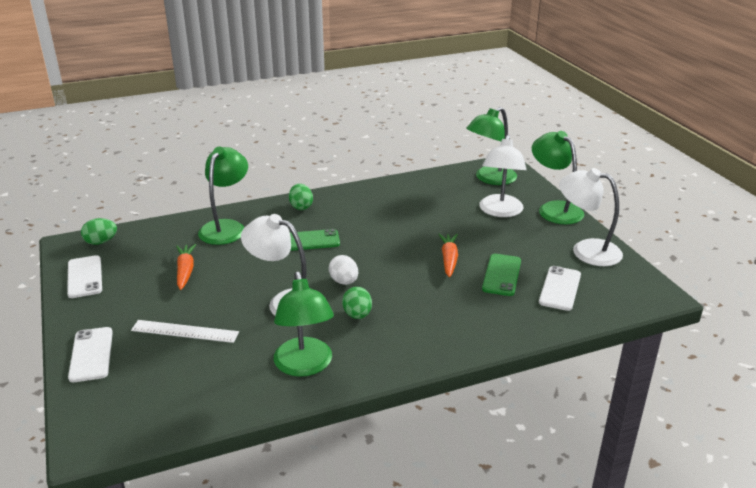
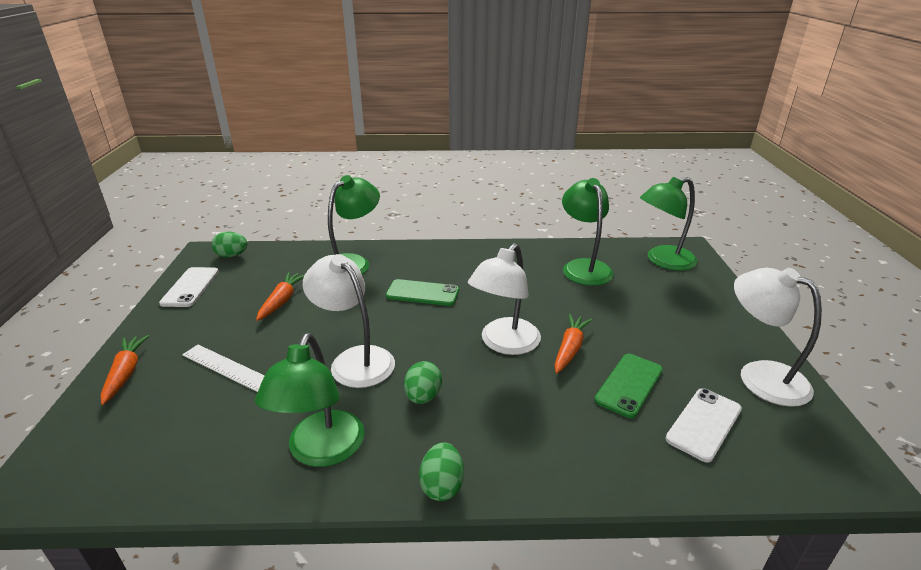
camera: 20 degrees right, 0 degrees up
(91, 354) = (125, 373): white phone -> orange carrot
(301, 207) = (438, 255): green egg -> green egg (442, 486)
(344, 282) = (433, 349): white egg -> none
(500, 211) = (660, 301): white lamp -> white lamp (504, 344)
(554, 209) = (732, 311): green lamp -> green lamp (583, 267)

